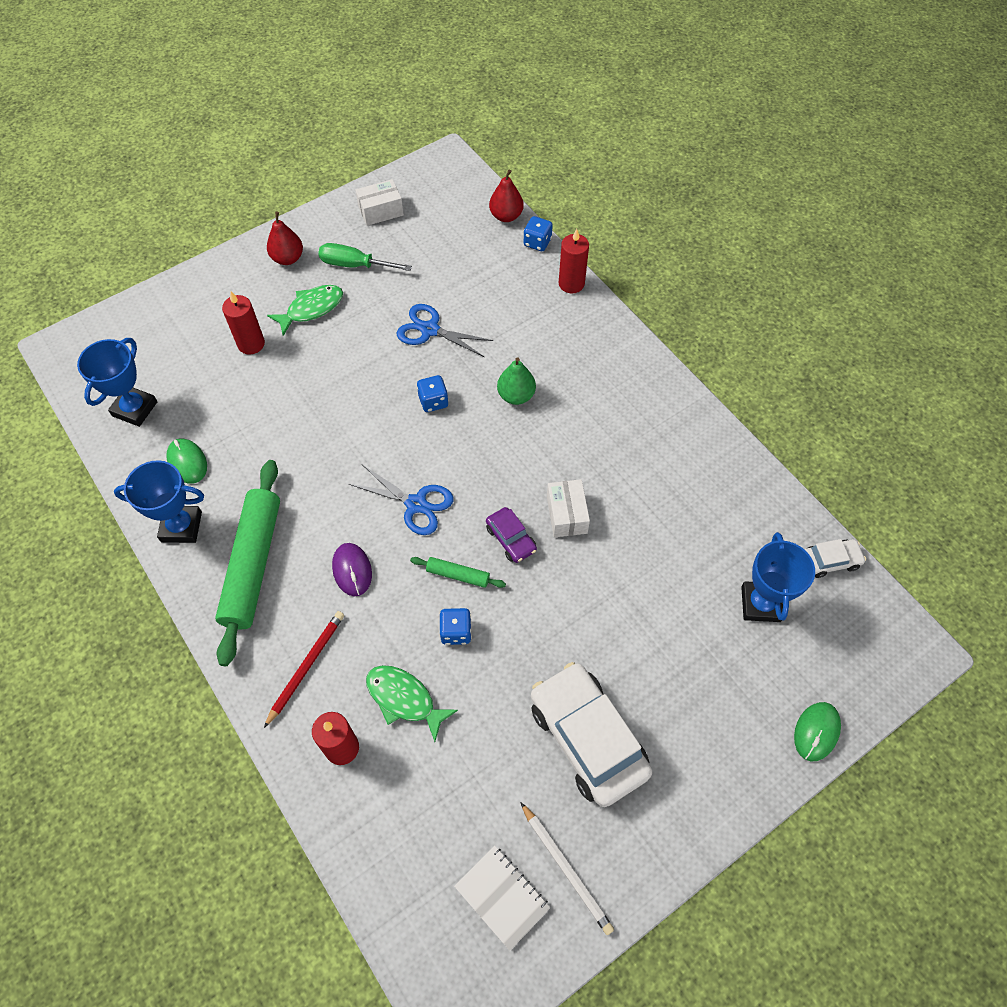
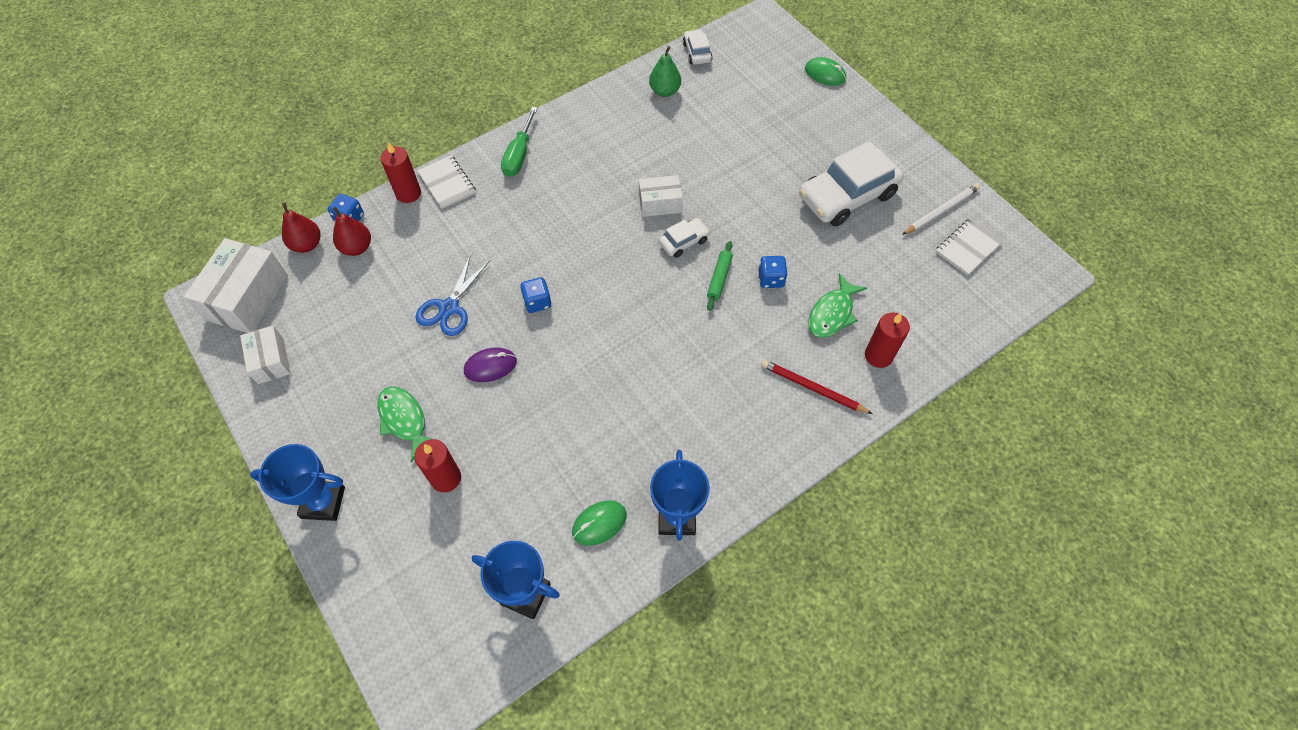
camera: 90 degrees left, 0 degrees up
(253, 564) = (716, 444): green rolling pin -> none
(288, 258) = (324, 452): red pear -> red pear (357, 247)
(352, 570) = (718, 359): purple mouse -> purple mouse (490, 366)
(355, 265) = (348, 382): green screwdriver -> green screwdriver (519, 155)
(416, 504) = (650, 312): blue scissors -> none
(447, 185) = (247, 298): none -> white box
(511, 539) = (683, 241): purple car -> white car
(516, 395) = (536, 237): green pear -> green pear (665, 91)
(586, 314) = (447, 183): none -> white notebook
(760, 604) = (733, 92): blue trophy -> blue trophy (323, 502)

